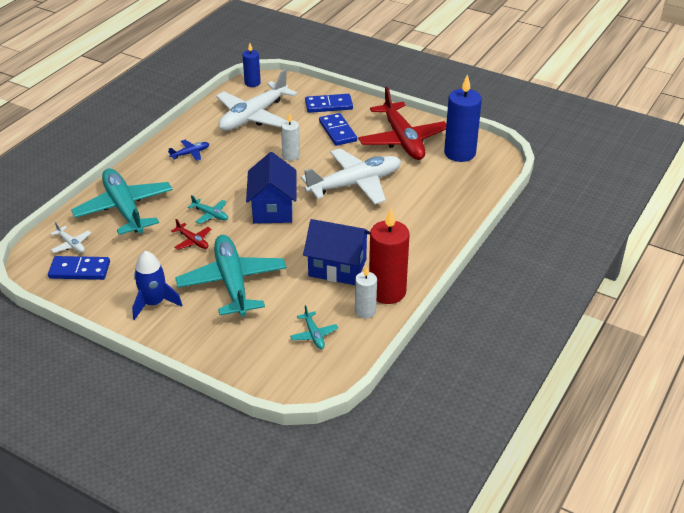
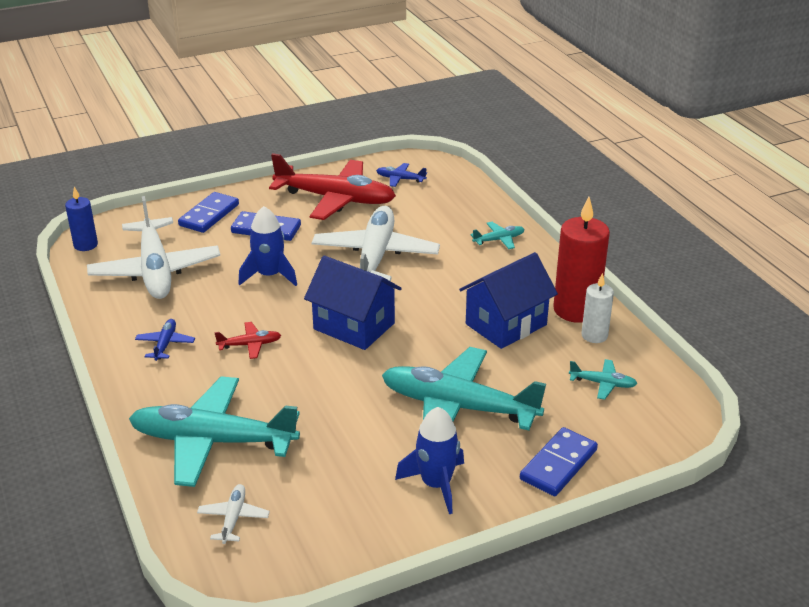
camera: 55 degrees left, 5 degrees down
(71, 244) = (233, 518): white plane -> white plane turned 75 degrees counterclockwise
(79, 270) = (300, 529): blue domino -> blue domino (558, 465)
(193, 241) = (347, 408): red plane -> red plane (250, 345)
(210, 215) = (311, 375): turquoise plane -> turquoise plane (499, 240)
(291, 155) = (269, 275): white candle -> blue rocket
(459, 153) = (400, 179): blue candle -> blue plane

